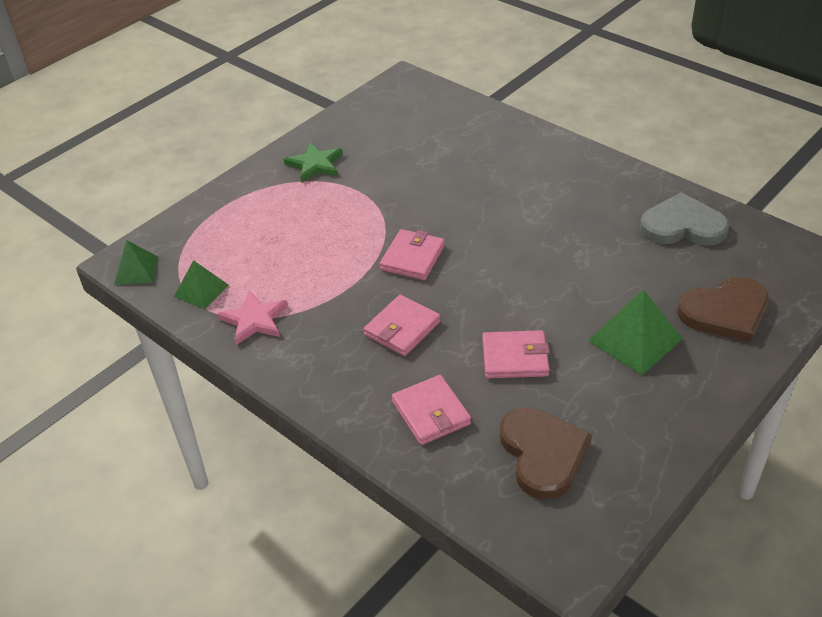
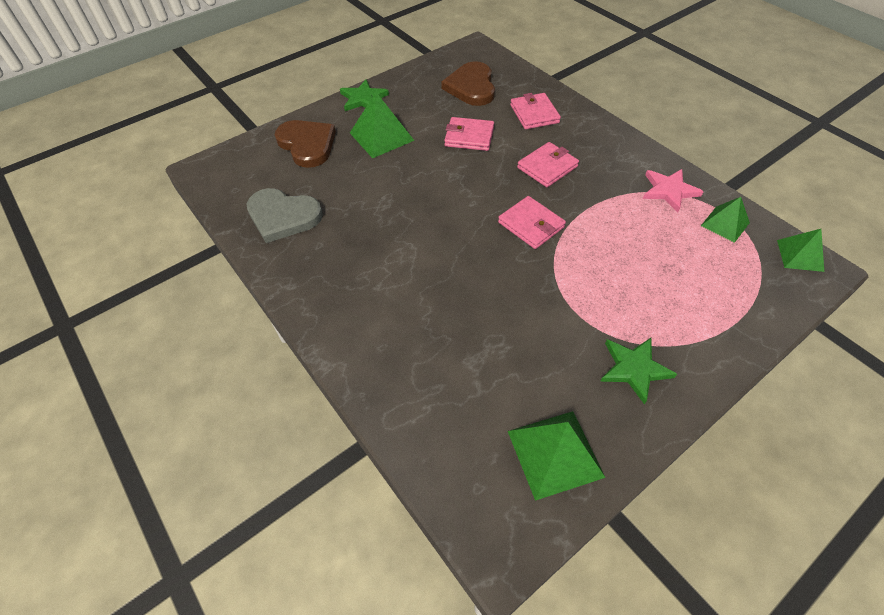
camera: 170 degrees left, 10 degrees up
(374, 116) = (555, 453): none -> green pyramid
(412, 258) = (531, 225): pink wallet -> pink wallet turned 75 degrees counterclockwise
(702, 401) = (363, 99): none -> green star
(725, 312) = (307, 145): brown heart -> brown heart turned 60 degrees clockwise

